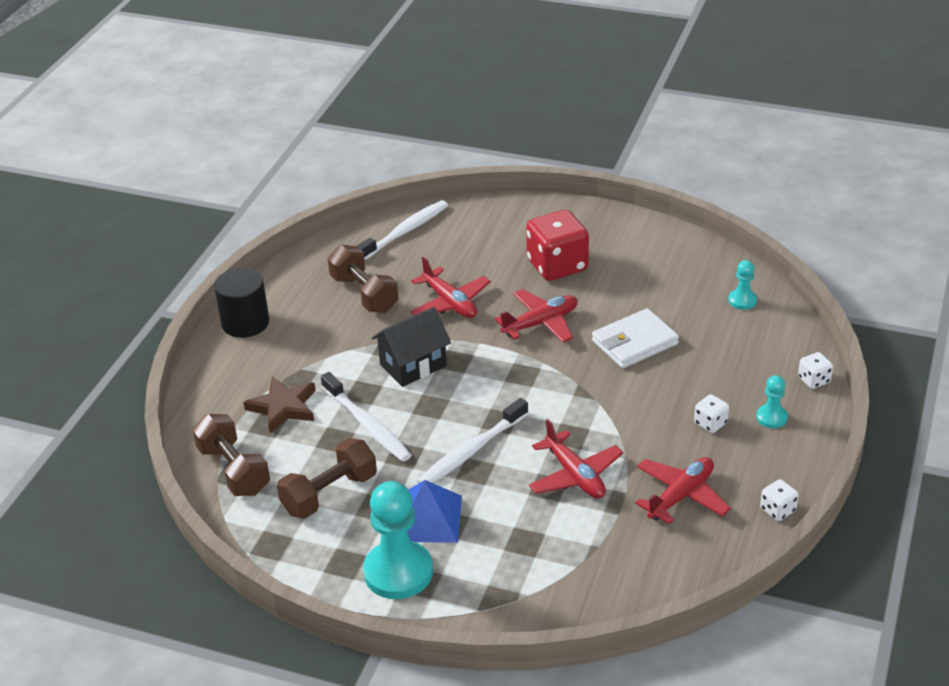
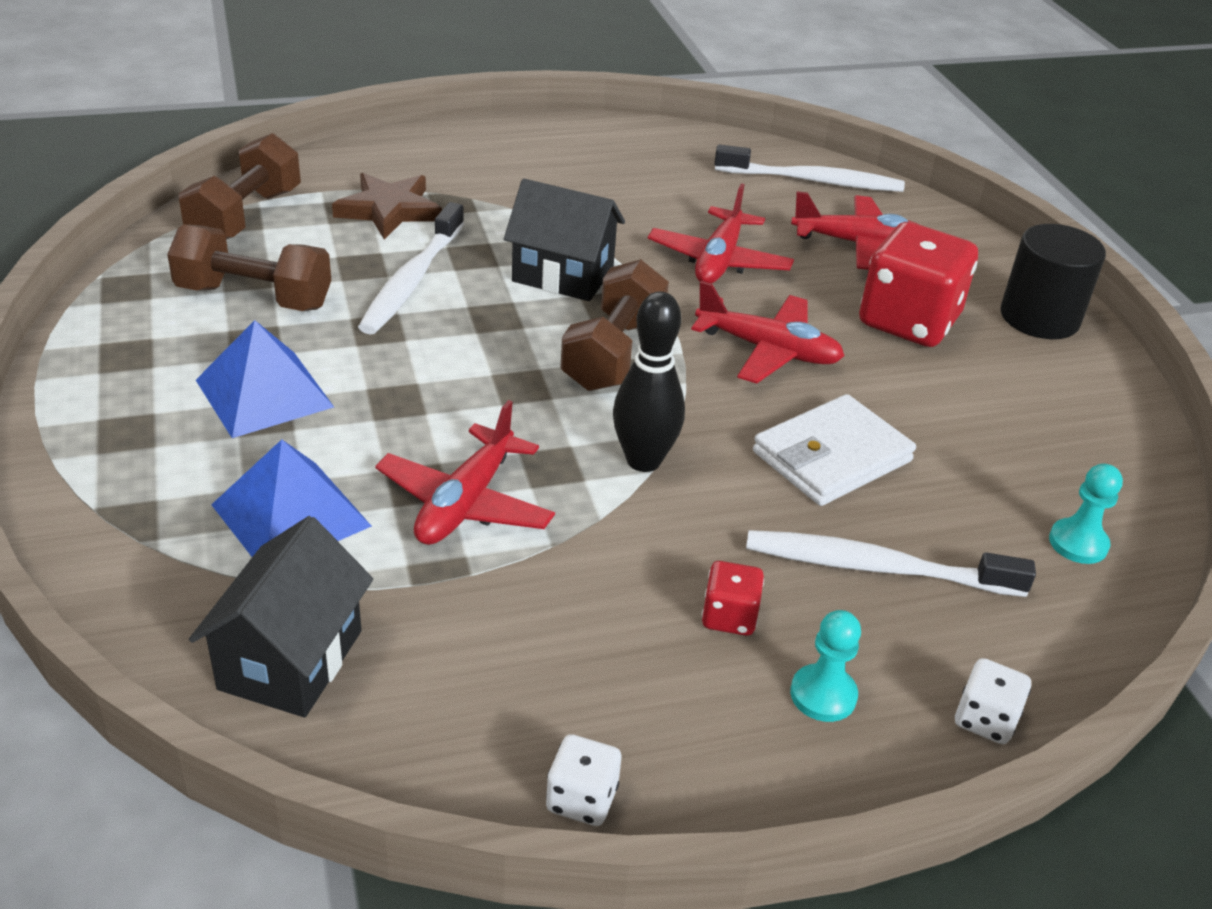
camera: 50 degrees right, 0 degrees up
(245, 323) = (515, 136): black cylinder -> black cylinder (1039, 317)
(364, 294) = (659, 193): brown dumbbell -> brown dumbbell (613, 353)
(398, 572) = (135, 406): turquoise pawn -> none
(471, 451) = (434, 383): white toothbrush -> white toothbrush (876, 568)
(538, 539) = (291, 515): none -> blue pyramid
(590, 403) = (643, 460): none -> black bowling pin
(634, 342) = (831, 456): white wallet -> white wallet turned 60 degrees counterclockwise
(639, 571) = (291, 660): none -> black house
(681, 496) = (514, 646): red plane -> red plane (858, 244)
(710, 423) = (729, 617): white dice -> red dice

